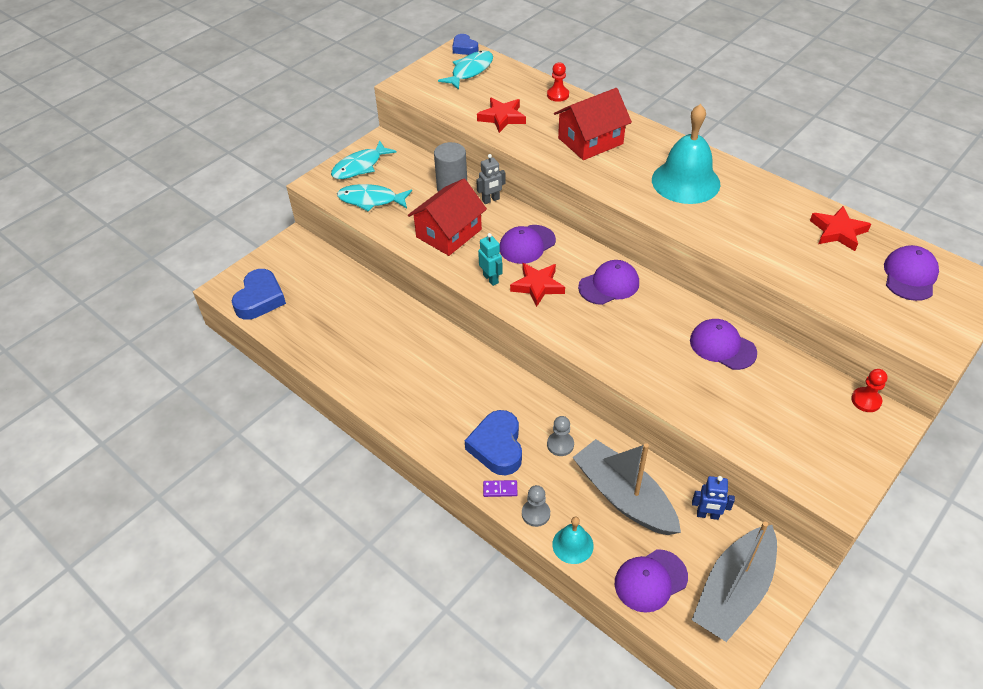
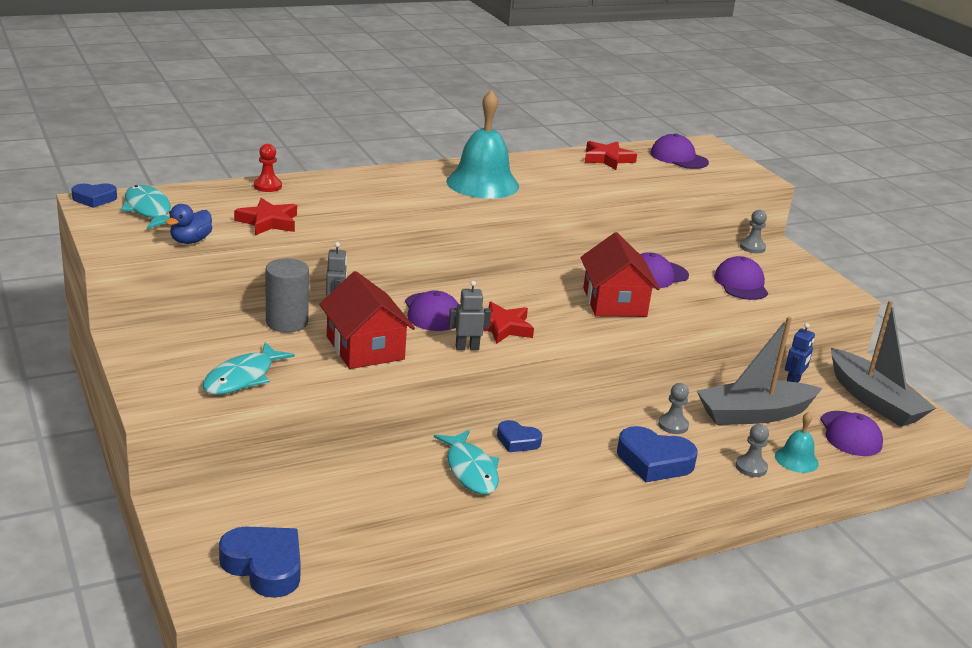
camera: 70 degrees left, 20 degrees down
(360, 166) = (162, 366): turquoise fish -> turquoise fish (470, 470)
(443, 102) = (190, 241): none -> blue duck
(466, 360) = (517, 441): none -> blue heart
(491, 279) = (467, 348): turquoise robot -> grey robot
(500, 489) = (710, 478): purple domino -> none
(590, 141) = (369, 198): red house -> red house (614, 302)
(609, 285) = (534, 294): purple cap -> purple cap (741, 284)
(866, 400) = (752, 247): red pawn -> grey pawn

